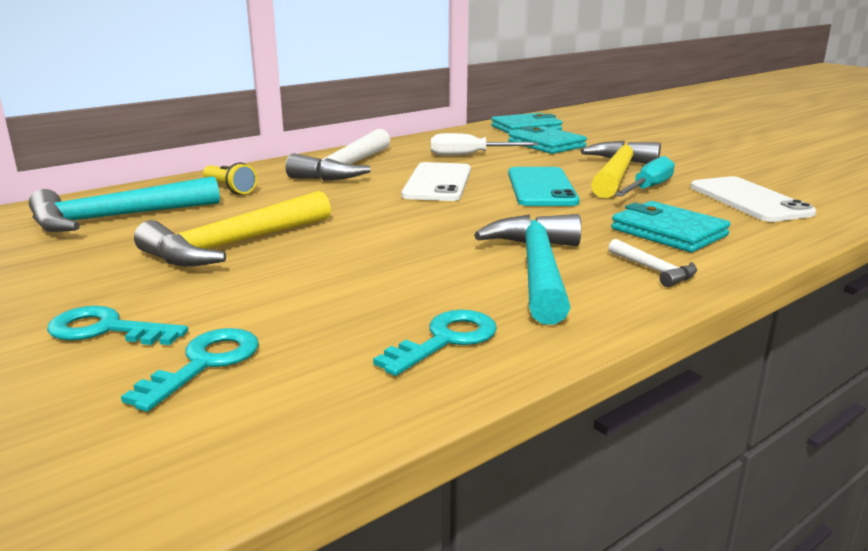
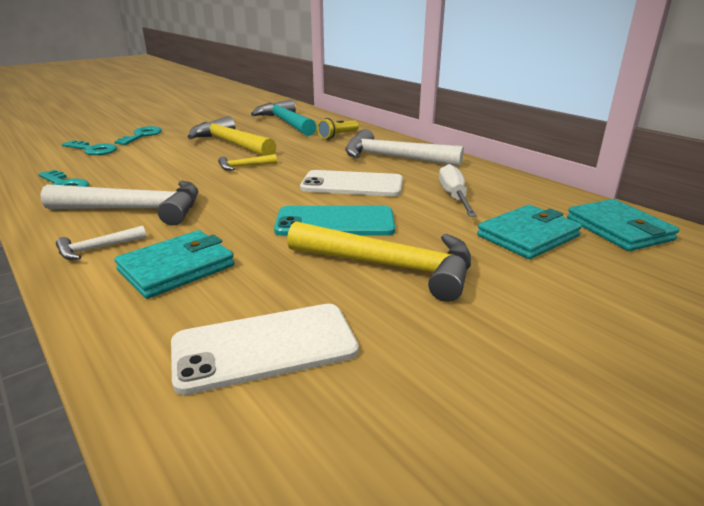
camera: 90 degrees right, 5 degrees up
(363, 229) = (244, 166): none -> yellow hammer
(537, 269) = (136, 210): turquoise hammer -> white hammer
(648, 188) = (328, 278): turquoise screwdriver -> none

